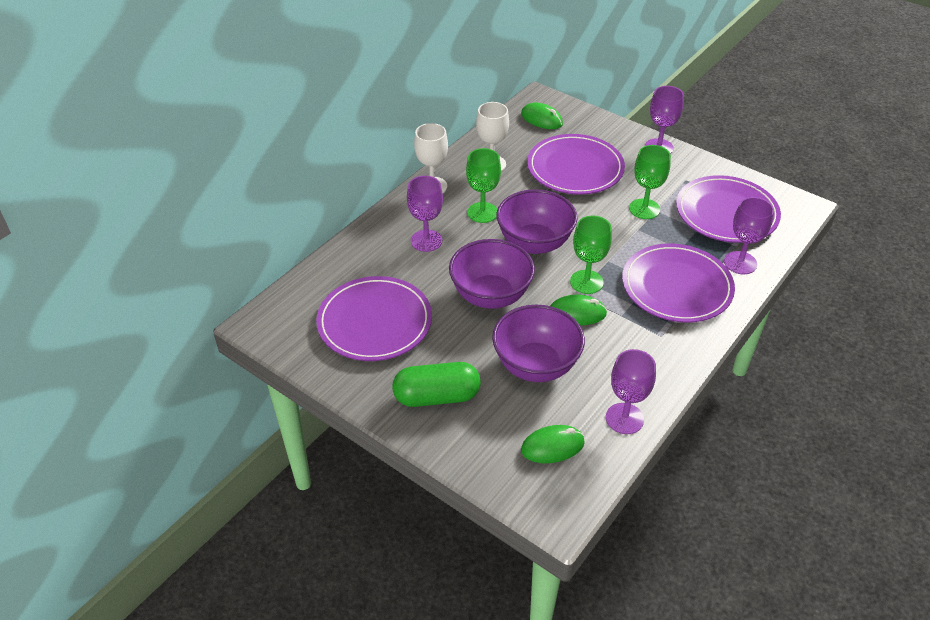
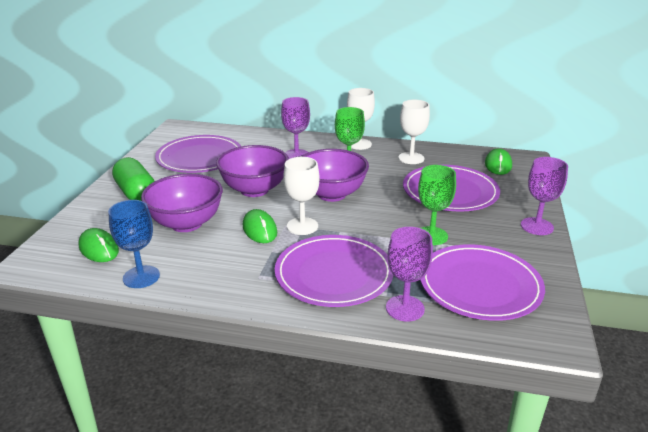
camera: 65 degrees right, 15 degrees down
(586, 282) = (302, 226): green goblet -> white goblet
(624, 418) = (141, 277): purple goblet -> blue goblet

